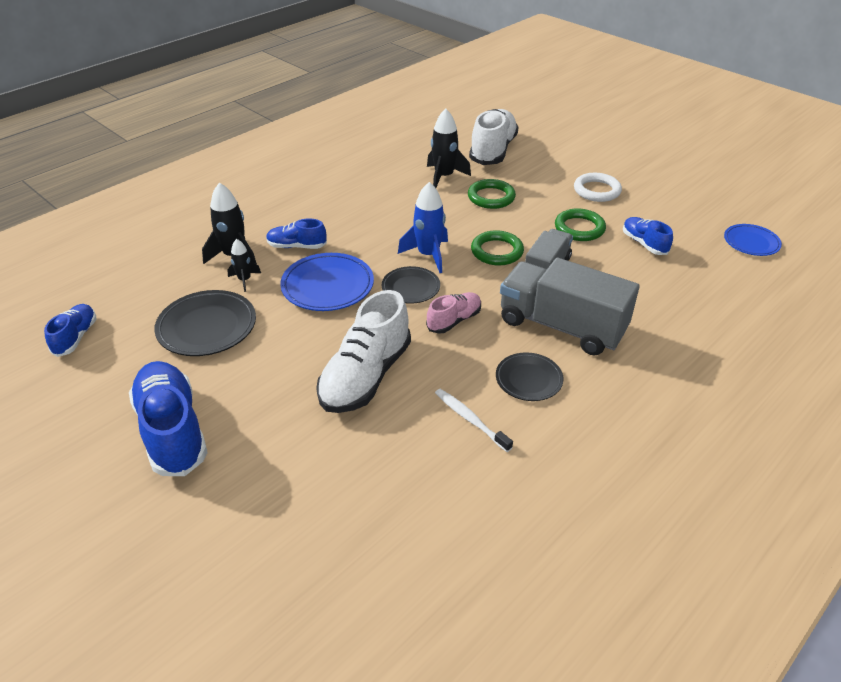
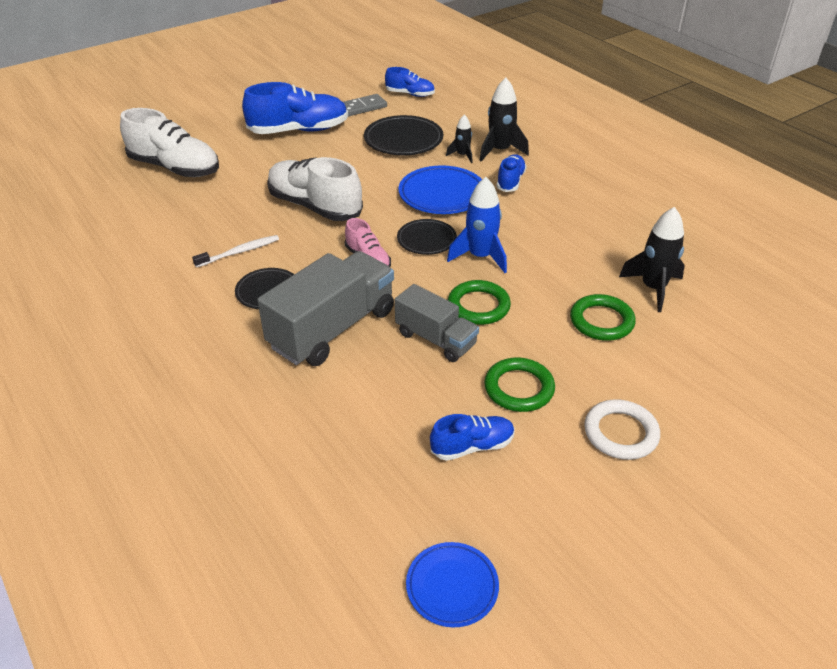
camera: 100 degrees right, 0 degrees up
(109, 377) = (362, 107): none -> grey domino
(493, 151) = (735, 344): white shoe -> white shoe (175, 168)

